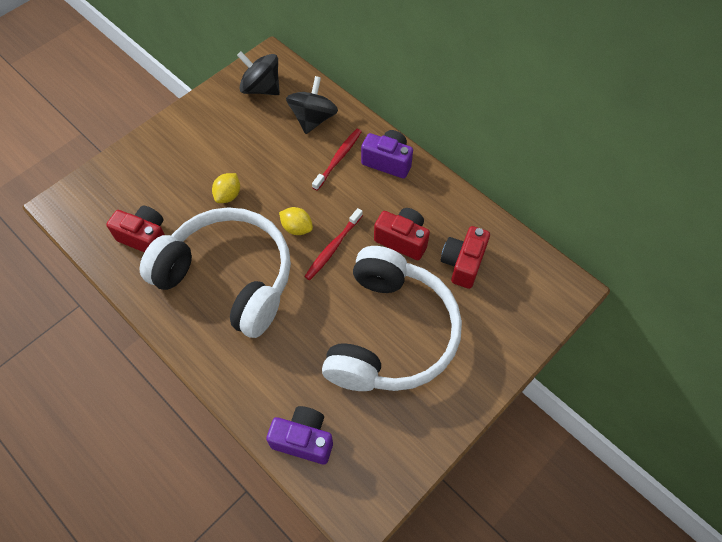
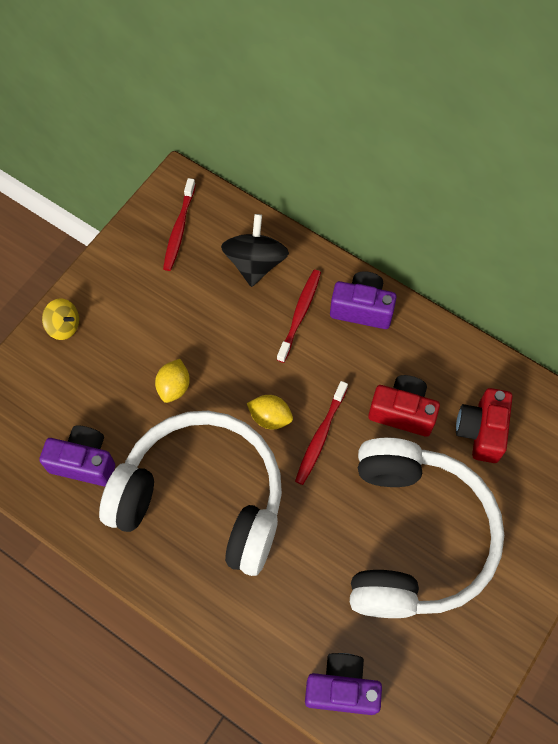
camera: 10 degrees left, 5 degrees up
(145, 238) = (84, 462): red camera -> purple camera
(157, 141) = (64, 326): none -> yellow spinning top
(261, 88) = (179, 229): black spinning top -> red toothbrush

